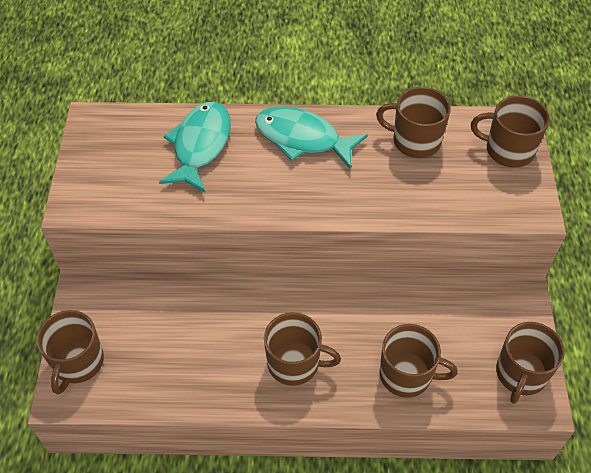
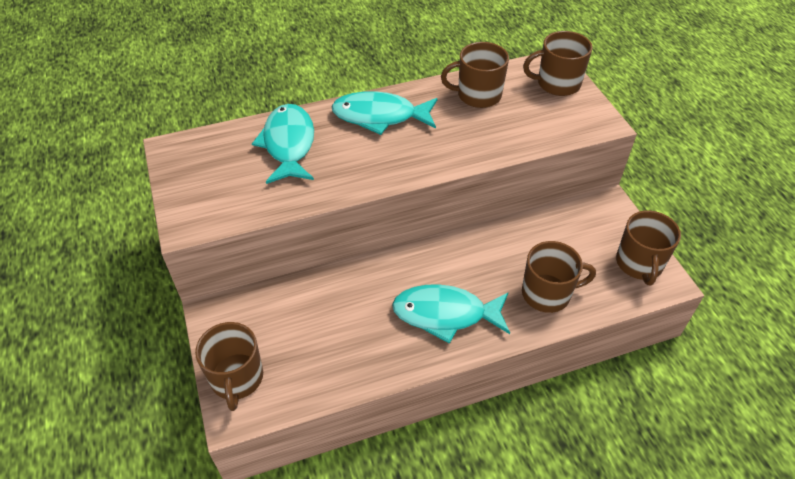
camera: 20 degrees left, 5 degrees down
(294, 363) = (445, 314): brown mug -> turquoise fish

